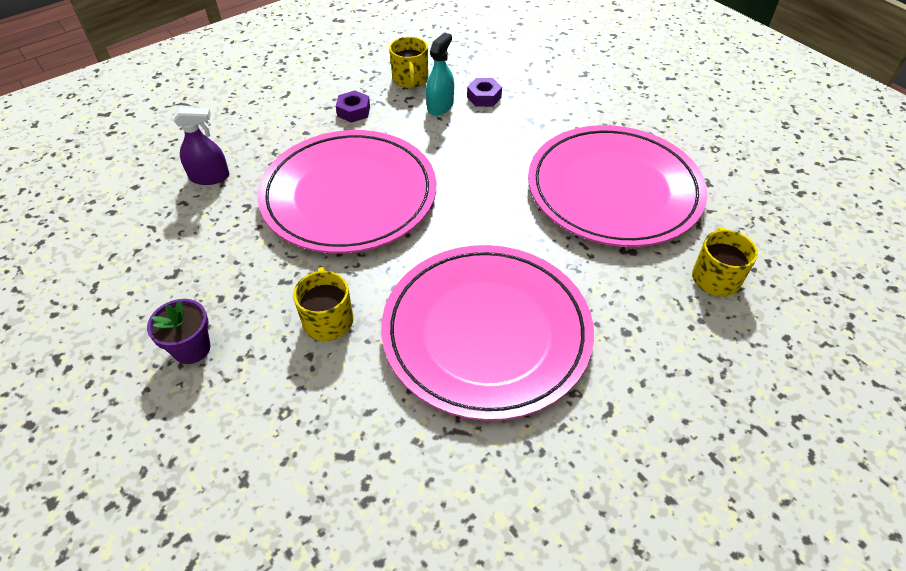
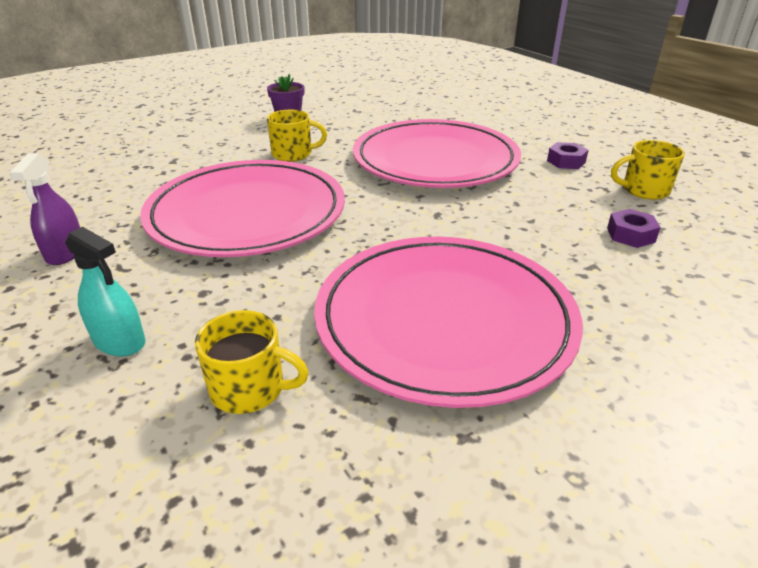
camera: 95 degrees right, 15 degrees down
(209, 177) = (457, 114): purple spray bottle -> purple spray bottle (65, 252)
(440, 106) = (596, 206): turquoise spray bottle -> turquoise spray bottle (119, 341)

